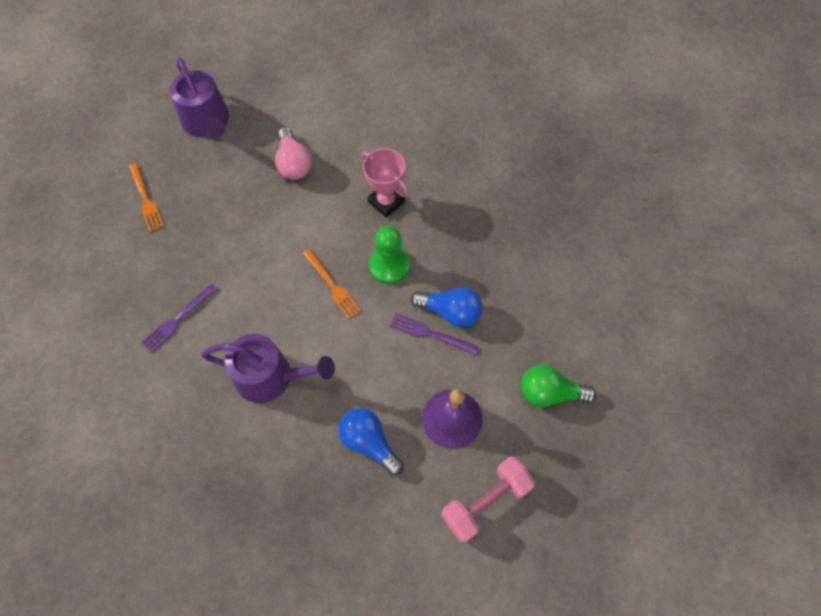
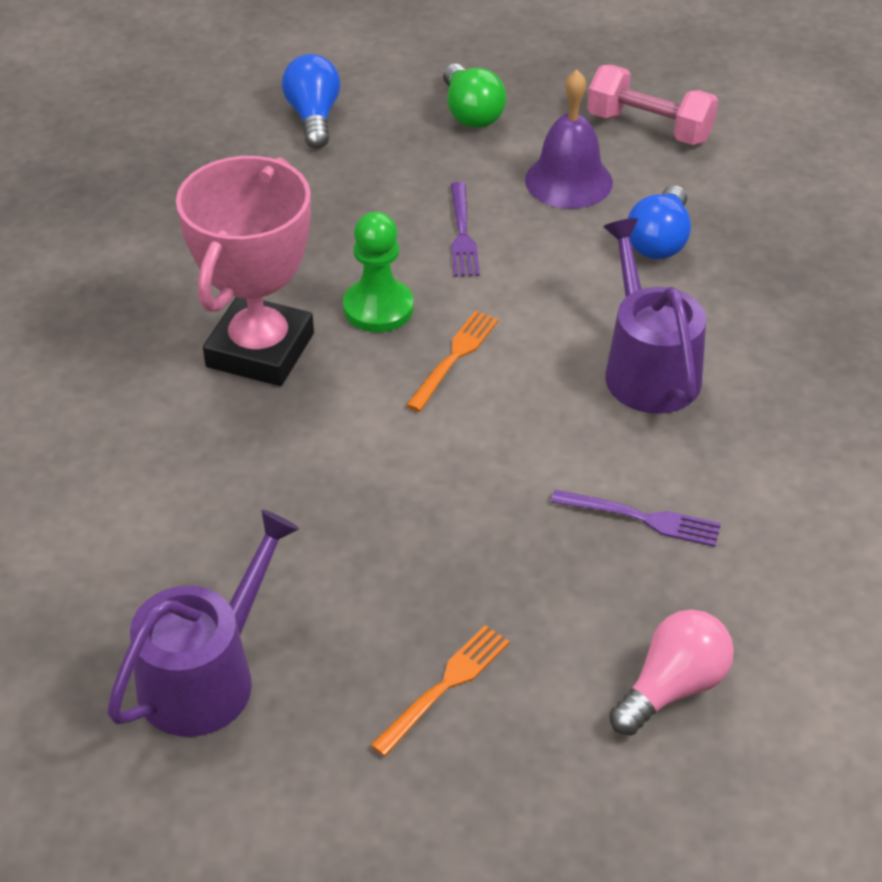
camera: 115 degrees left, 20 degrees down
(293, 163) = (241, 497): pink light bulb -> pink light bulb (672, 687)
(386, 201) = (260, 350): pink trophy -> pink trophy, size x1.69
(450, 312) = (415, 225): blue light bulb -> blue light bulb (314, 117)

